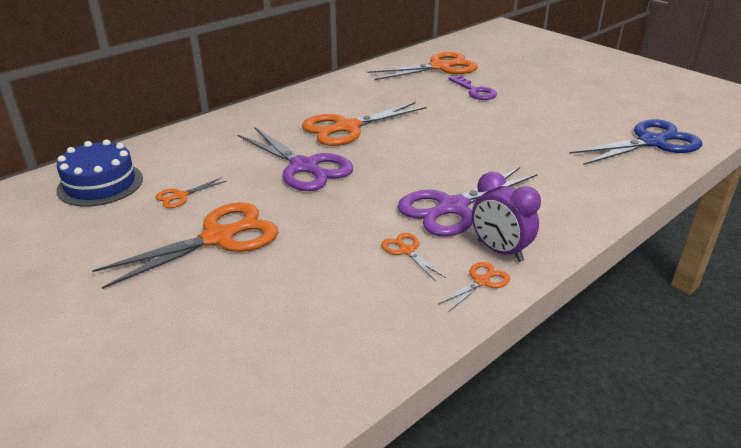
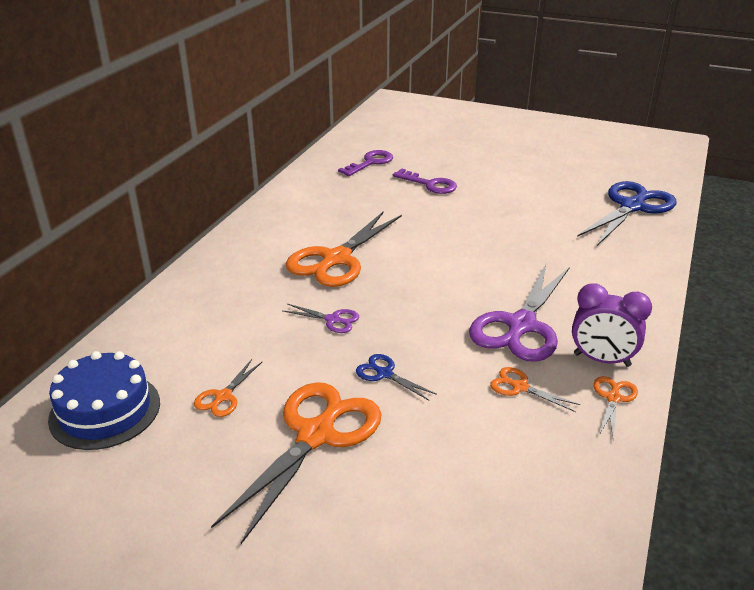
camera: 25 degrees left, 0 degrees up
(304, 167) = (332, 320): purple scissors -> purple scissors, size x0.45
(307, 212) = (385, 374): none -> blue scissors
(439, 67) = (370, 163): orange scissors -> purple key

